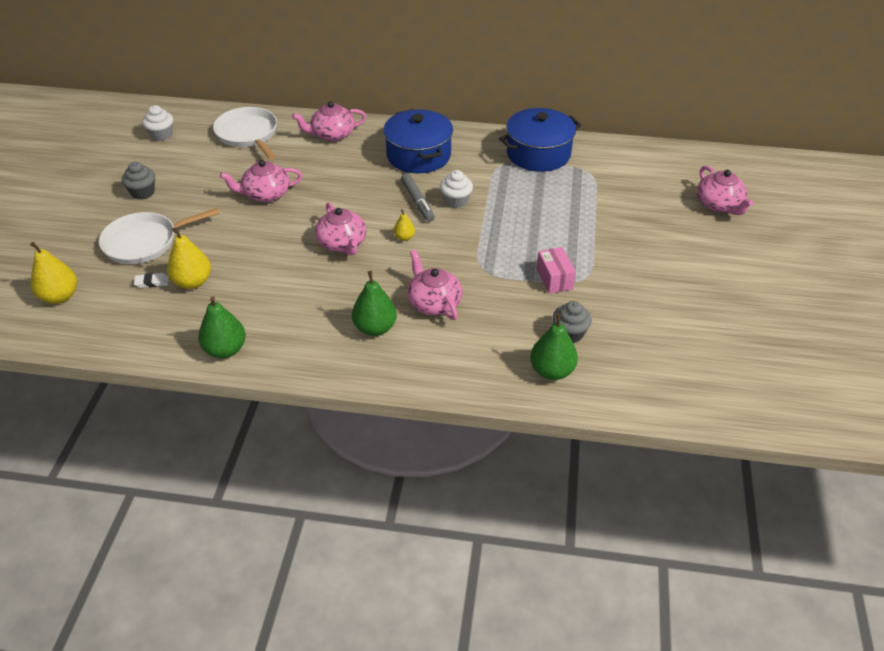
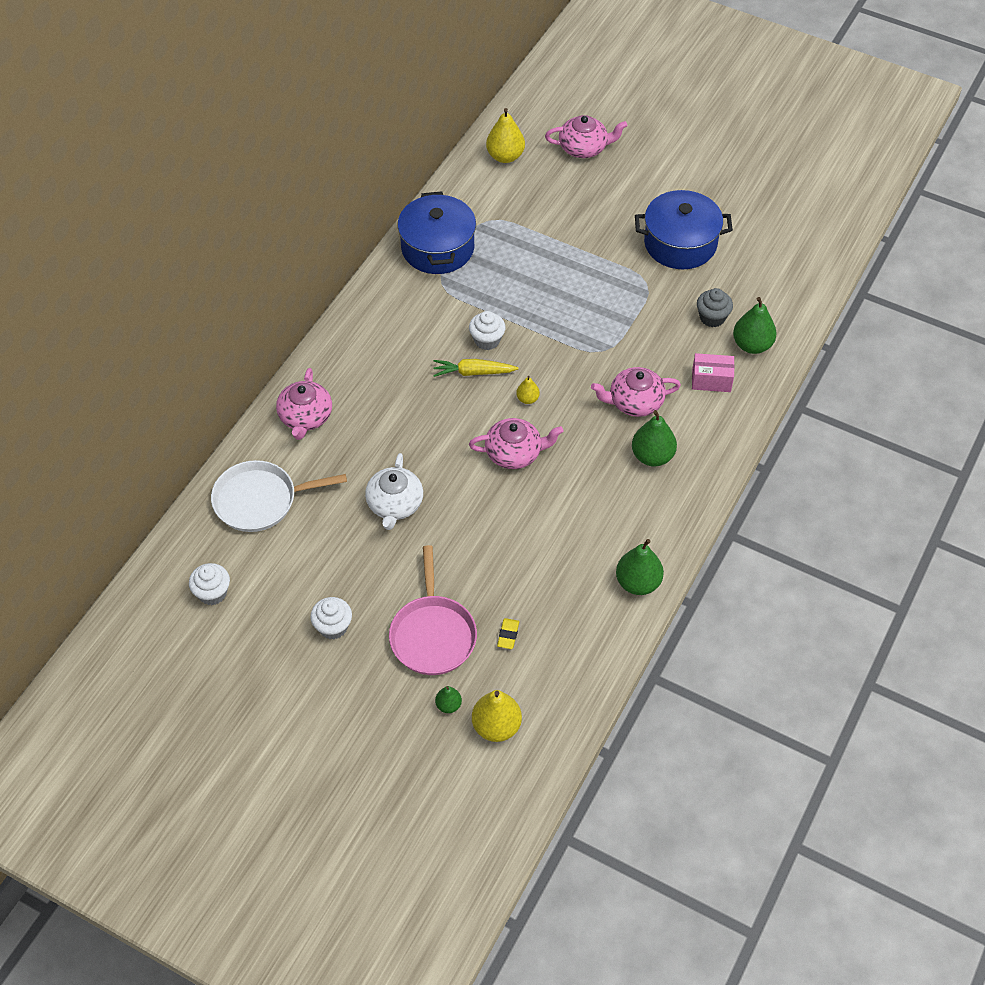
camera: 70 degrees left, 10 degrees up
(78, 266) = (448, 705): none -> green pear
(143, 192) = (333, 627): grey cupcake -> white cupcake
(144, 242) = (433, 635): white pan -> pink pan
(152, 282) = (508, 635): white eraser -> yellow eraser
(193, 282) = (523, 597): yellow pear -> yellow pear (505, 156)
(265, 194) = (395, 504): pink teapot -> white teapot
(417, 202) = (473, 372): grey marker -> yellow carrot
(418, 155) = (389, 349): blue pot -> blue pot (680, 243)
(554, 279) = (638, 303): pink box -> pink box (711, 380)

